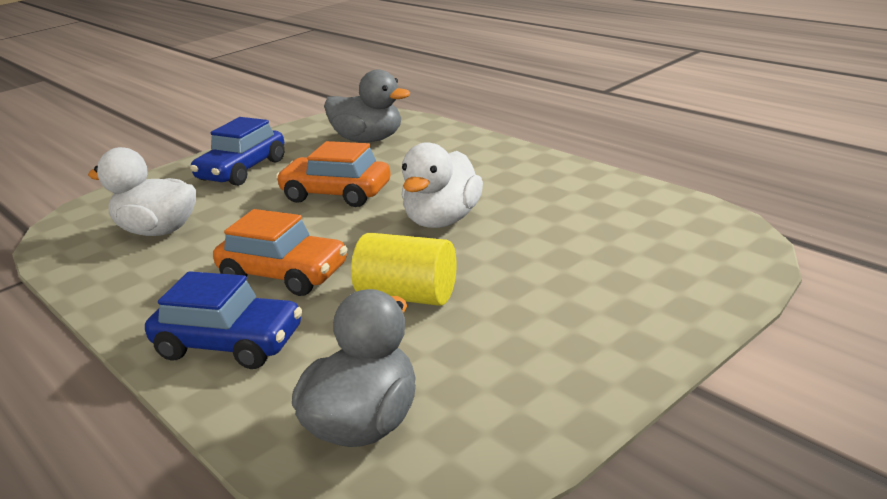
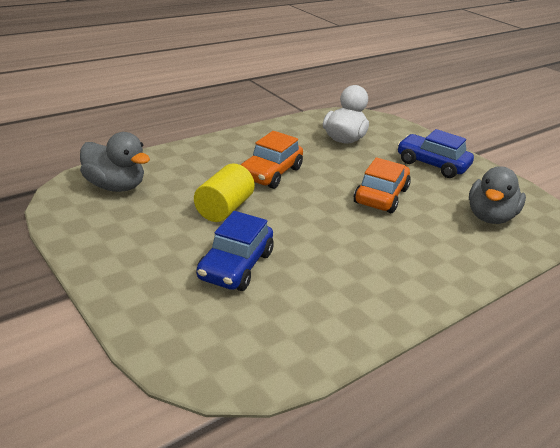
camera: 90 degrees right, 5 degrees up
(229, 344) = (206, 157): blue car -> blue car (235, 266)
(442, 220) = (322, 233): white duck -> none

